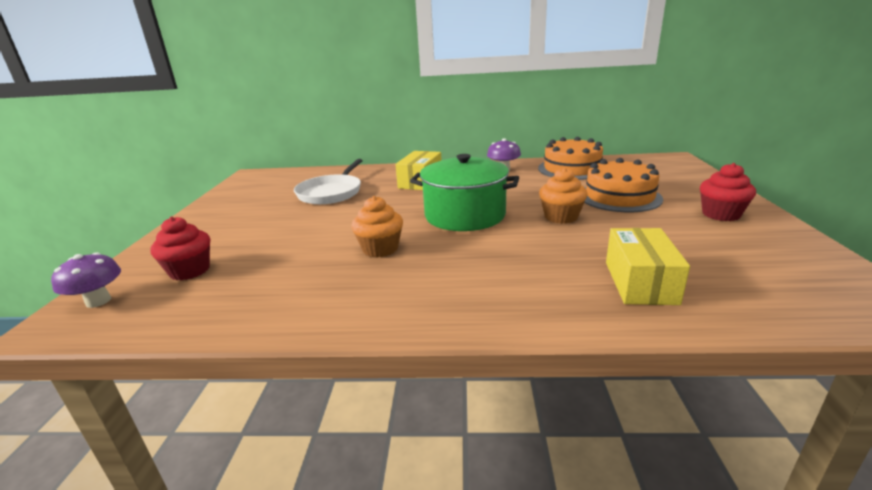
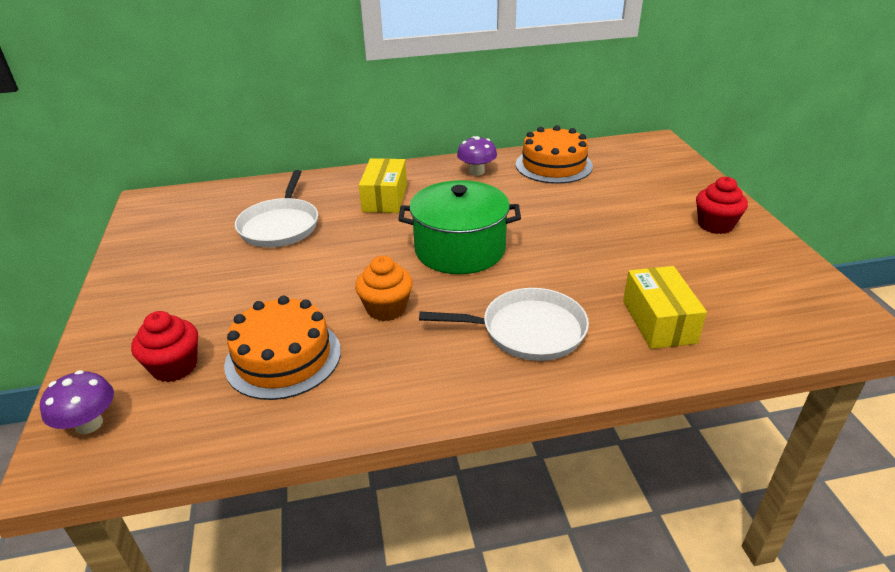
camera: 15 degrees left, 10 degrees up
(499, 276) = (527, 331): none -> white pan
(561, 217) = (563, 242): orange cupcake -> none
(619, 197) = (614, 207): orange cake -> orange cake (283, 357)

